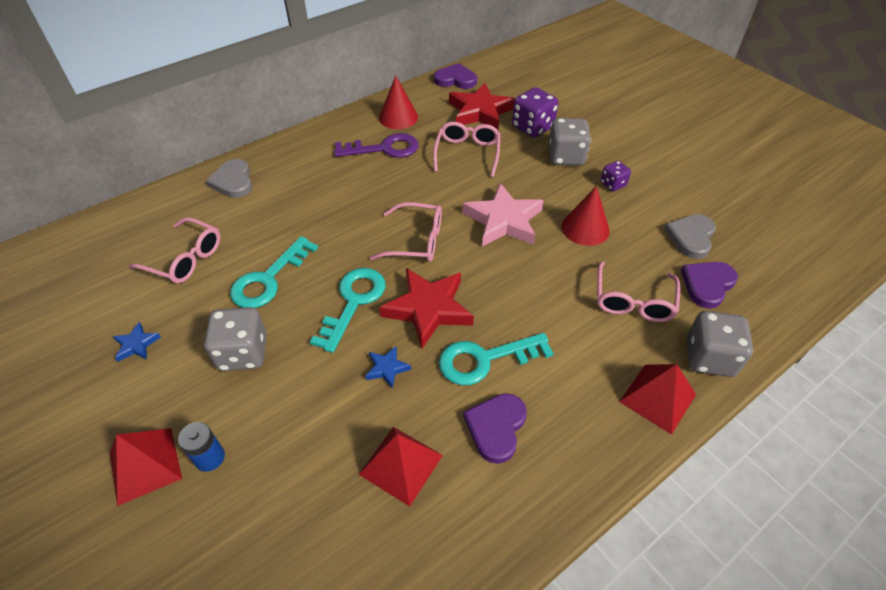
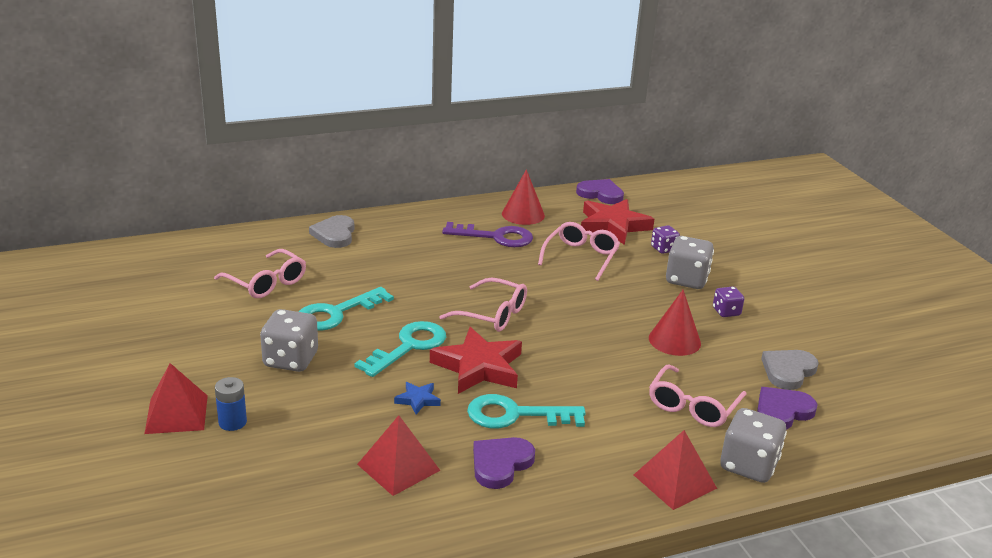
camera: 15 degrees right, 20 degrees down
(136, 345) = (200, 334): blue star -> none
(503, 220) = (590, 317): pink star -> none
(532, 127) = (663, 249): purple dice -> purple dice, size x0.57

